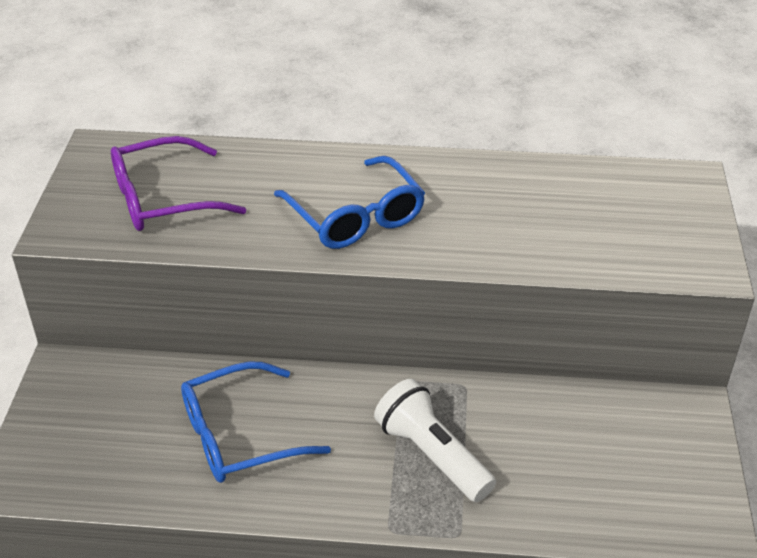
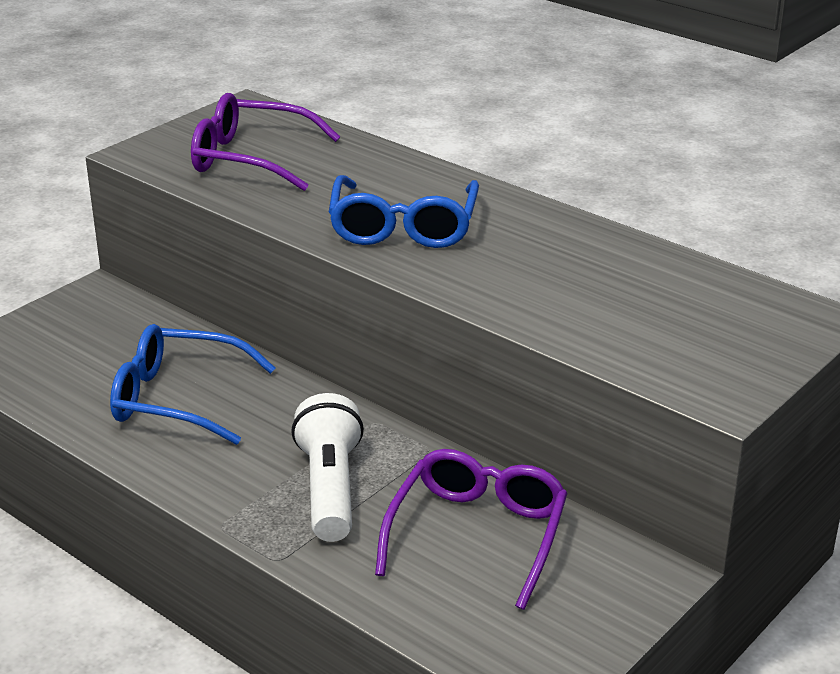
camera: 35 degrees right, 10 degrees down
(564, 439) = (477, 535): none -> purple glasses

